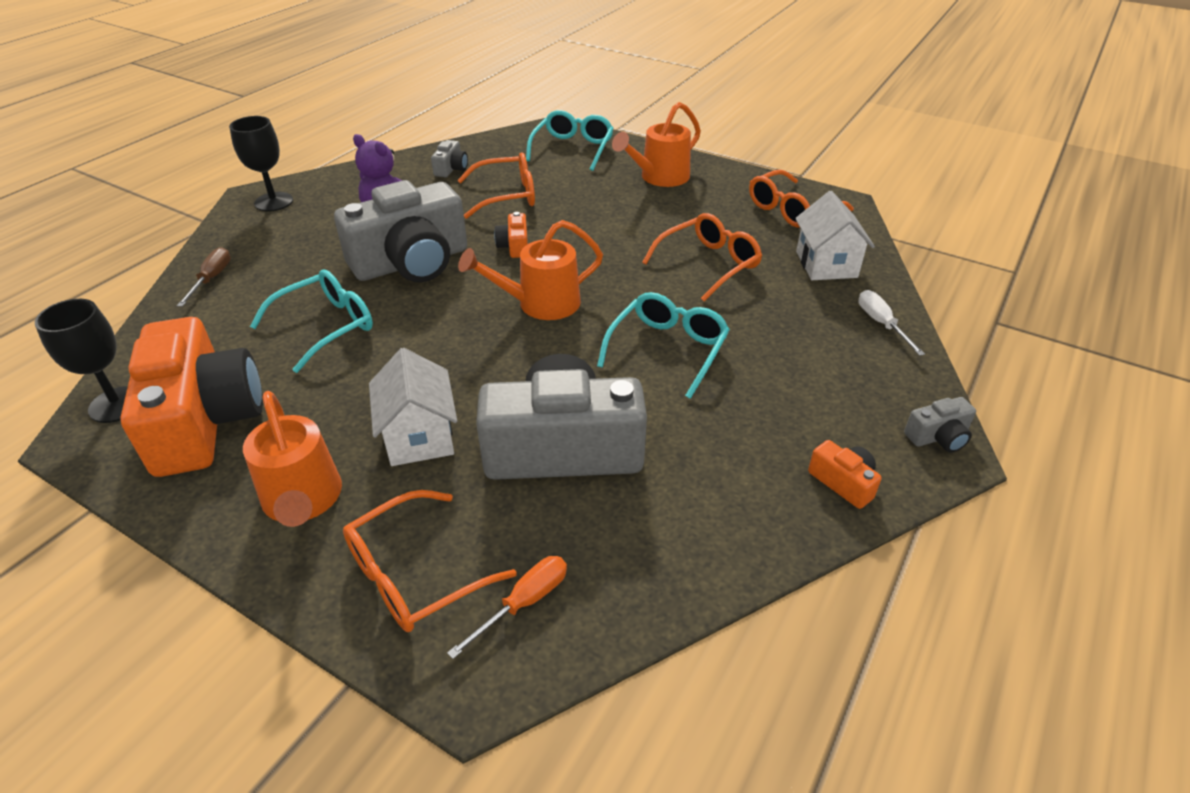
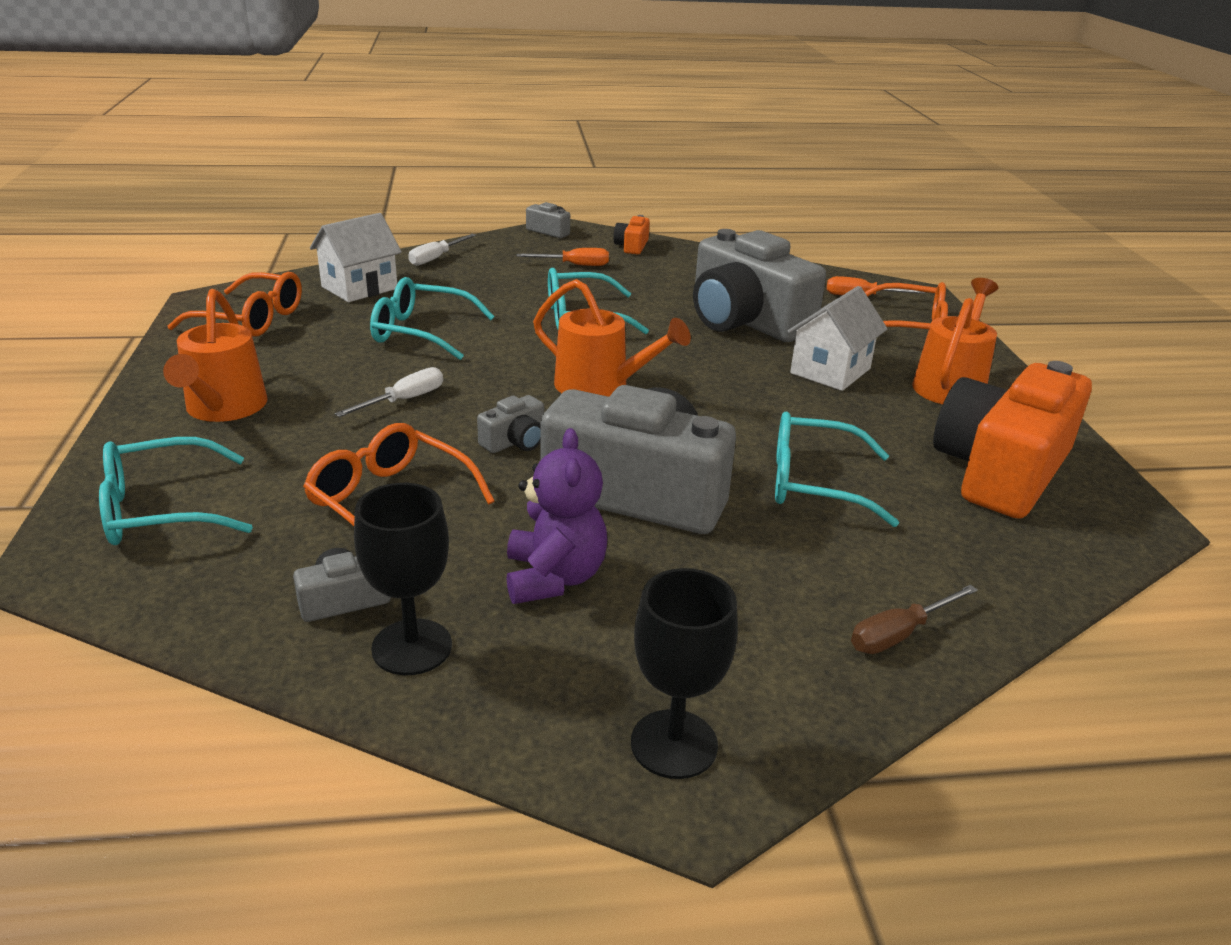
camera: 130 degrees left, 10 degrees down
(117, 405) = (1090, 533): black goblet -> black goblet (412, 647)
(514, 246) = (515, 441): orange camera -> grey camera
(608, 228) = (404, 400): none -> white screwdriver
(659, 178) = (223, 409): orange watering can -> orange watering can turned 75 degrees clockwise
(708, 264) = (421, 332): orange glasses -> turquoise glasses
(805, 404) = (574, 265): none -> orange screwdriver

